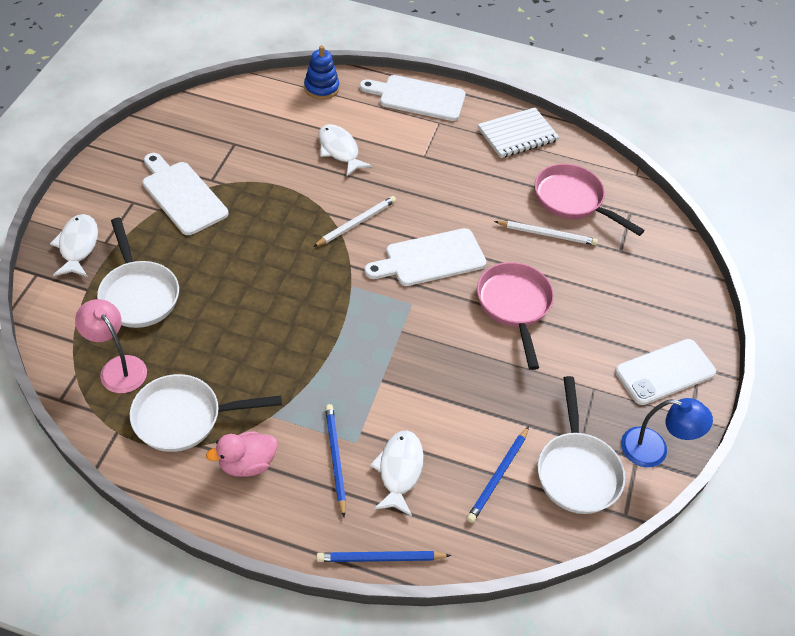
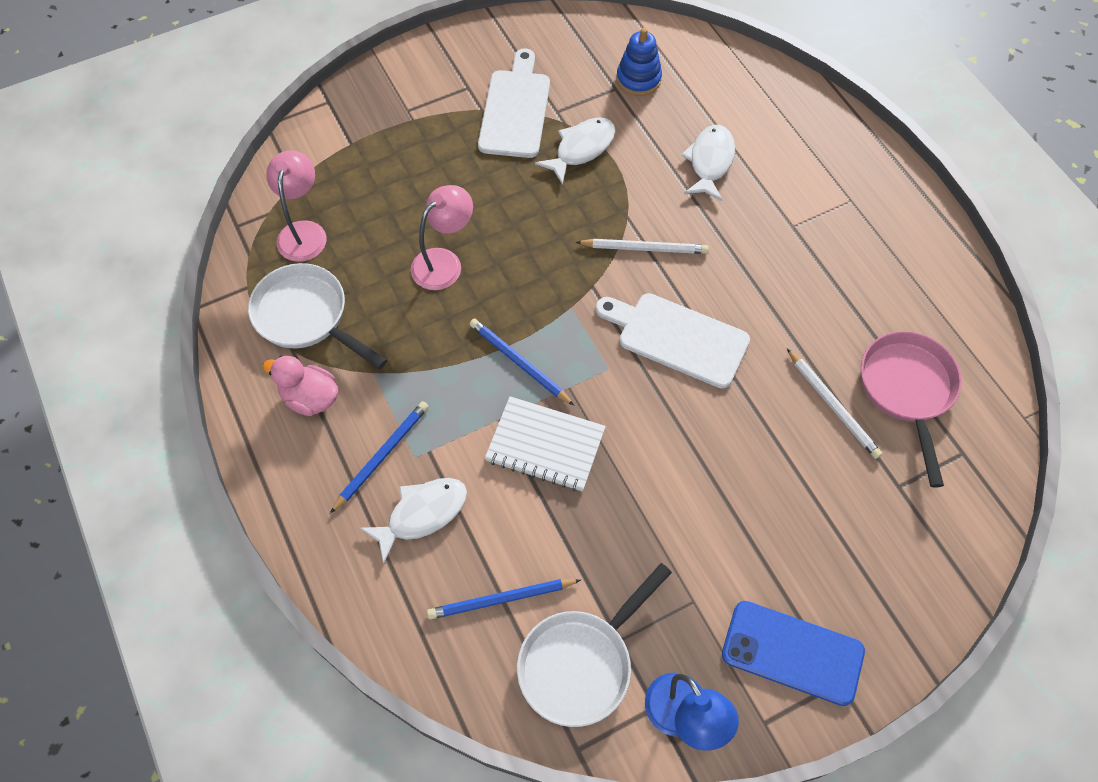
camera: 50 degrees right, 10 degrees up
(78, 246) = (383, 98): white fish -> white fish (581, 149)
(138, 294) = (385, 177): white pan -> none
(241, 316) = (444, 262): none -> pink lamp
(321, 88) = (764, 83): blue stacking toy -> blue stacking toy (638, 79)
(380, 558) = (322, 576): blue pencil -> blue pencil (519, 363)
(418, 98) = (858, 158): white cutting board -> none
(514, 306) = (708, 451): pink pan -> none
(517, 135) = (927, 273): white notebook -> white notebook (545, 445)
(665, 372) = (792, 653): white phone -> blue phone

